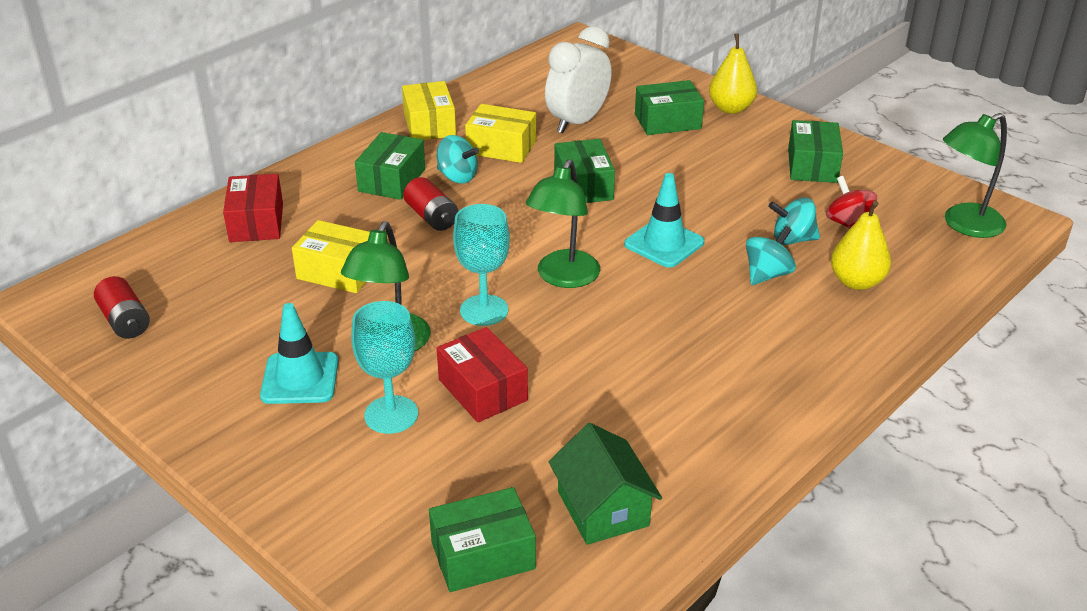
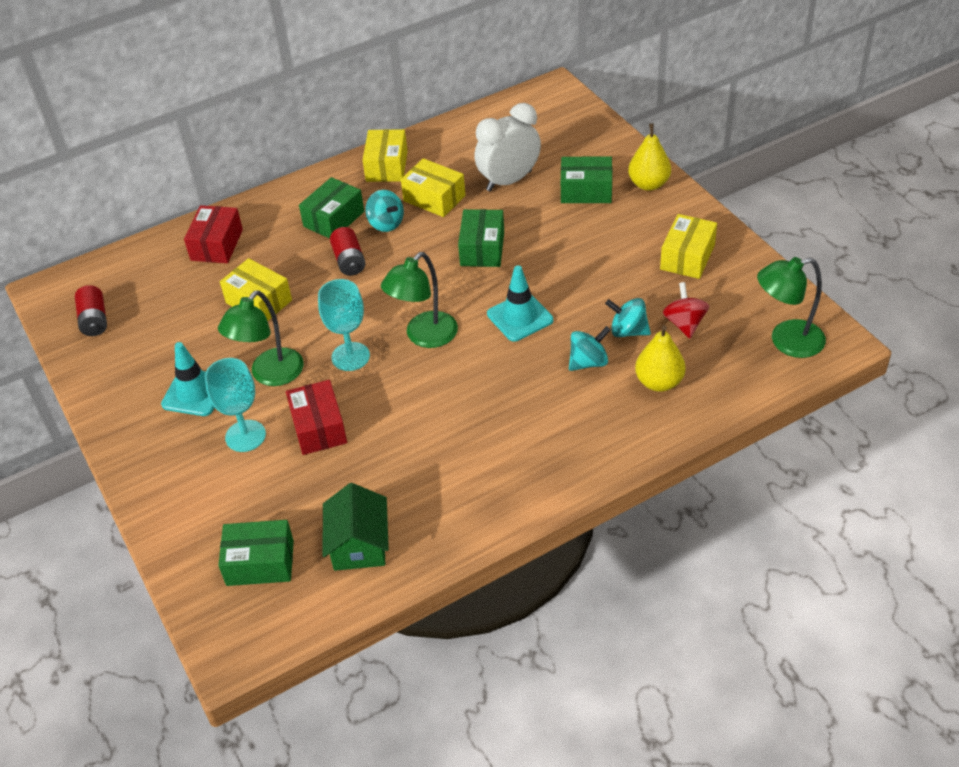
camera: 20 degrees right, 10 degrees up
(812, 165) = (687, 257): green box -> yellow box

